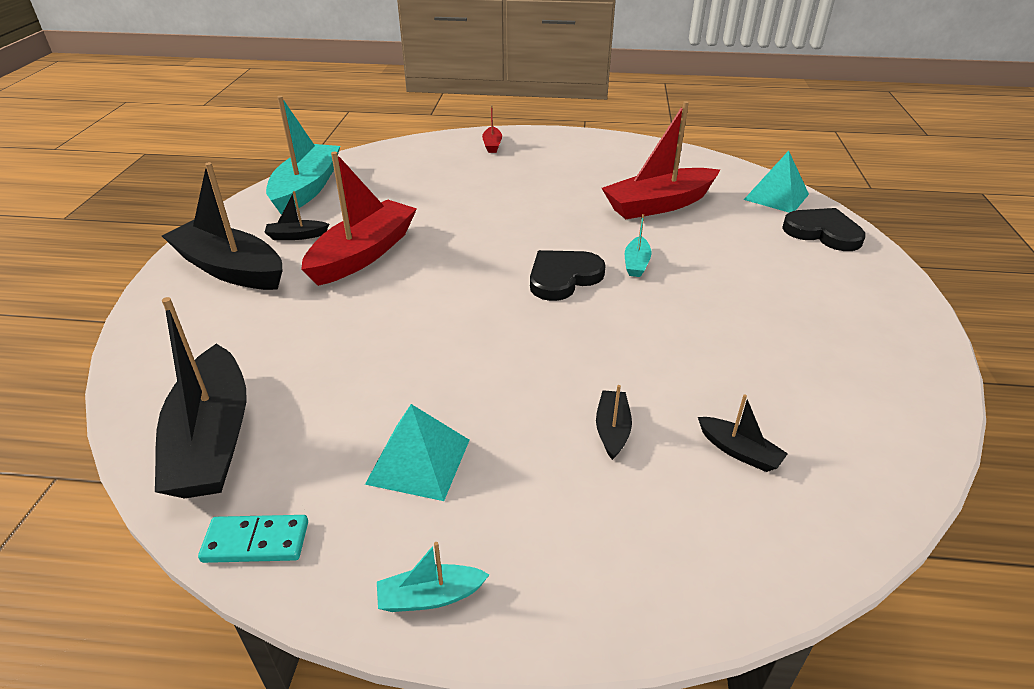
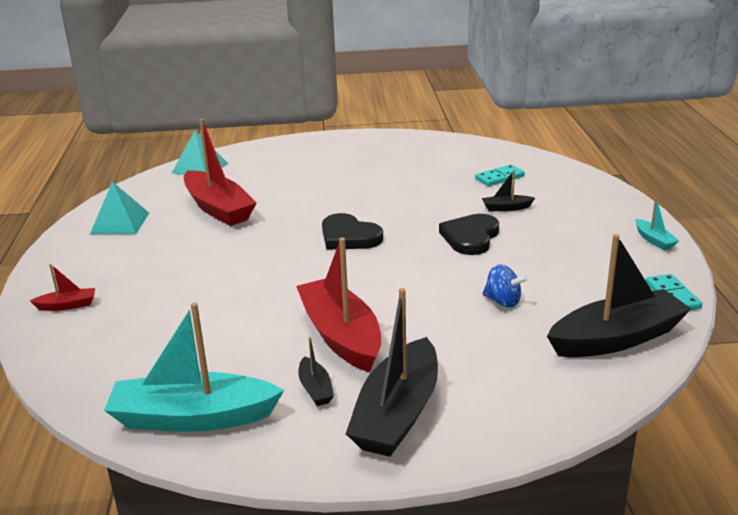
camera: 100 degrees left, 10 degrees down
(354, 365) = (503, 301): none -> blue spinning top
(364, 254) = (341, 336): red boat -> red boat turned 45 degrees clockwise
(419, 461) = (574, 259): turquoise pyramid -> turquoise pyramid (120, 223)
(636, 263) = (319, 212): turquoise boat -> none
(739, 451) = (499, 178): black boat -> turquoise domino
(823, 232) = (257, 155): black heart -> black heart (470, 237)

